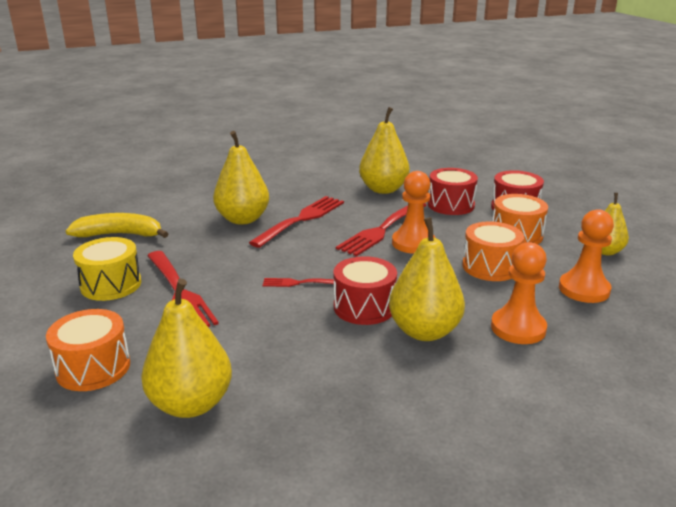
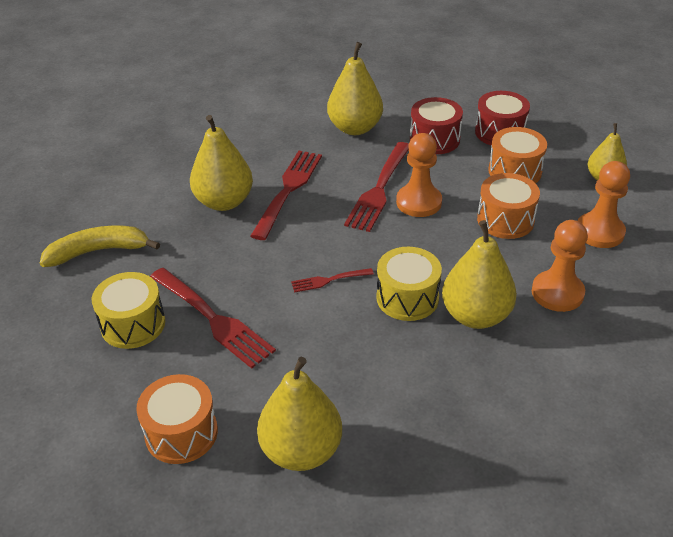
camera: 15 degrees left, 15 degrees up
(364, 307) = (407, 298): red drum -> yellow drum

